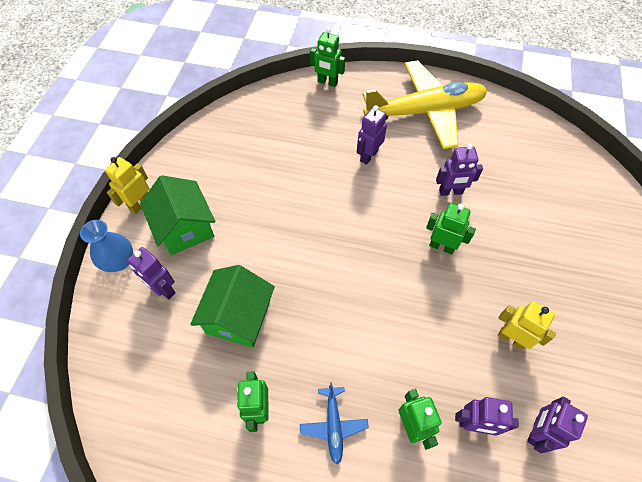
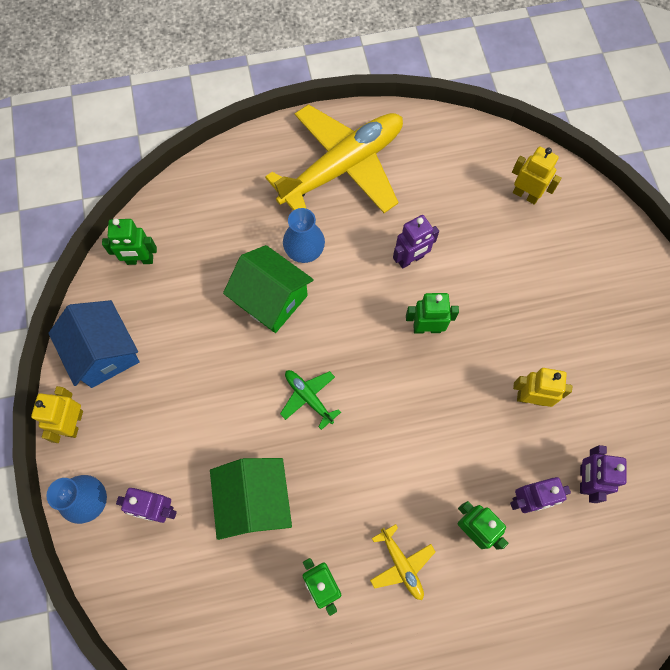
camera: 25 degrees left, 10 degrees up
(185, 228) = (143, 429): green house -> green house (271, 299)
(188, 167) = (104, 353): none -> blue house
(320, 258) = (308, 397): none -> green plane
(327, 82) = (213, 172): green robot -> green robot (140, 260)
(333, 425) = (401, 564): blue plane -> yellow plane
(368, 156) = (304, 251): purple robot -> blue vase
(569, 181) = (525, 195): none -> yellow robot

